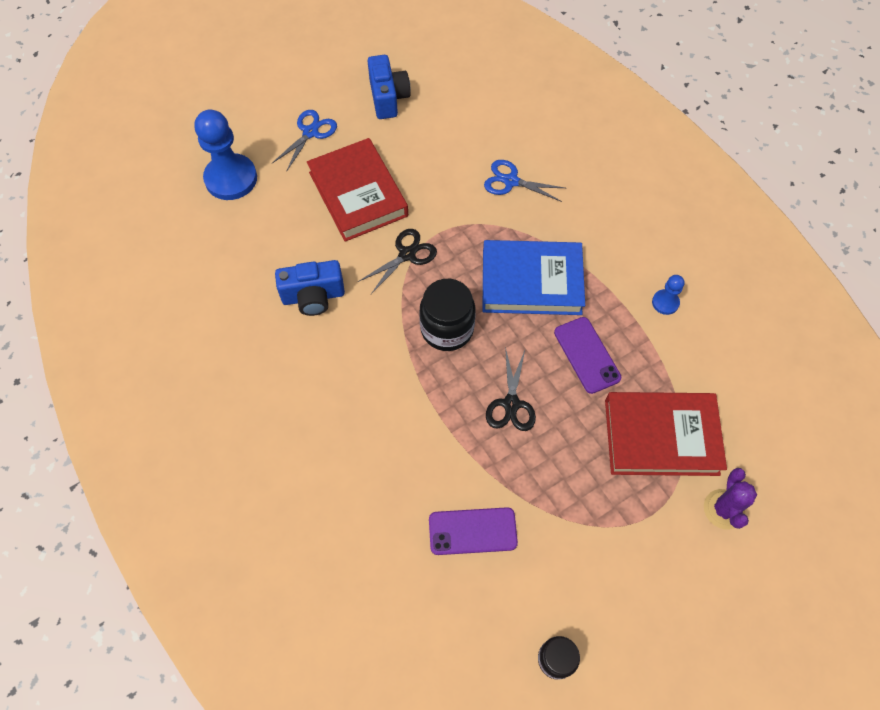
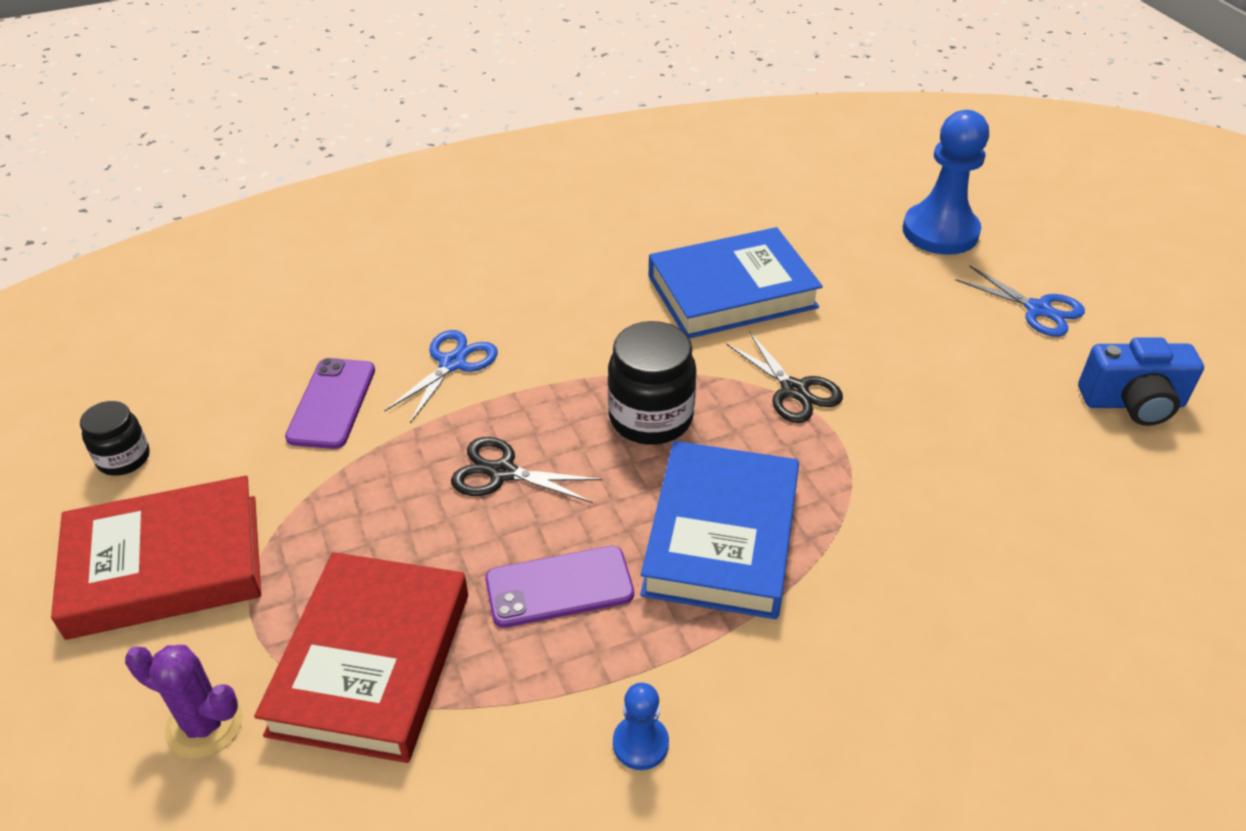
camera: 100 degrees right, 20 degrees down
(313, 296) = (732, 292): blue camera -> blue book
(358, 194) = (914, 349): red book -> red book (165, 565)
(511, 181) = (949, 545): blue scissors -> blue scissors (452, 363)

